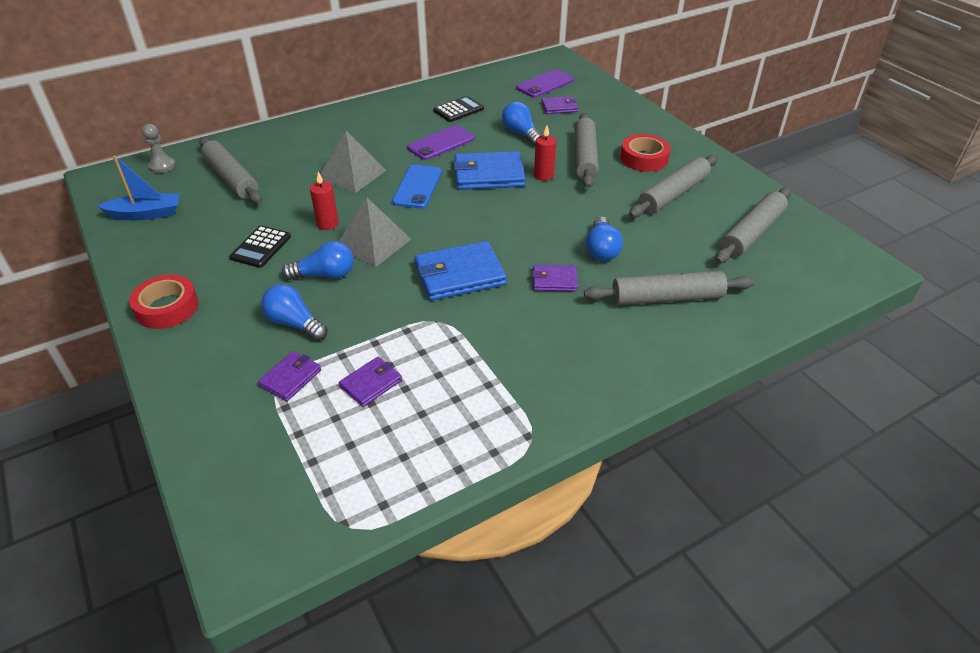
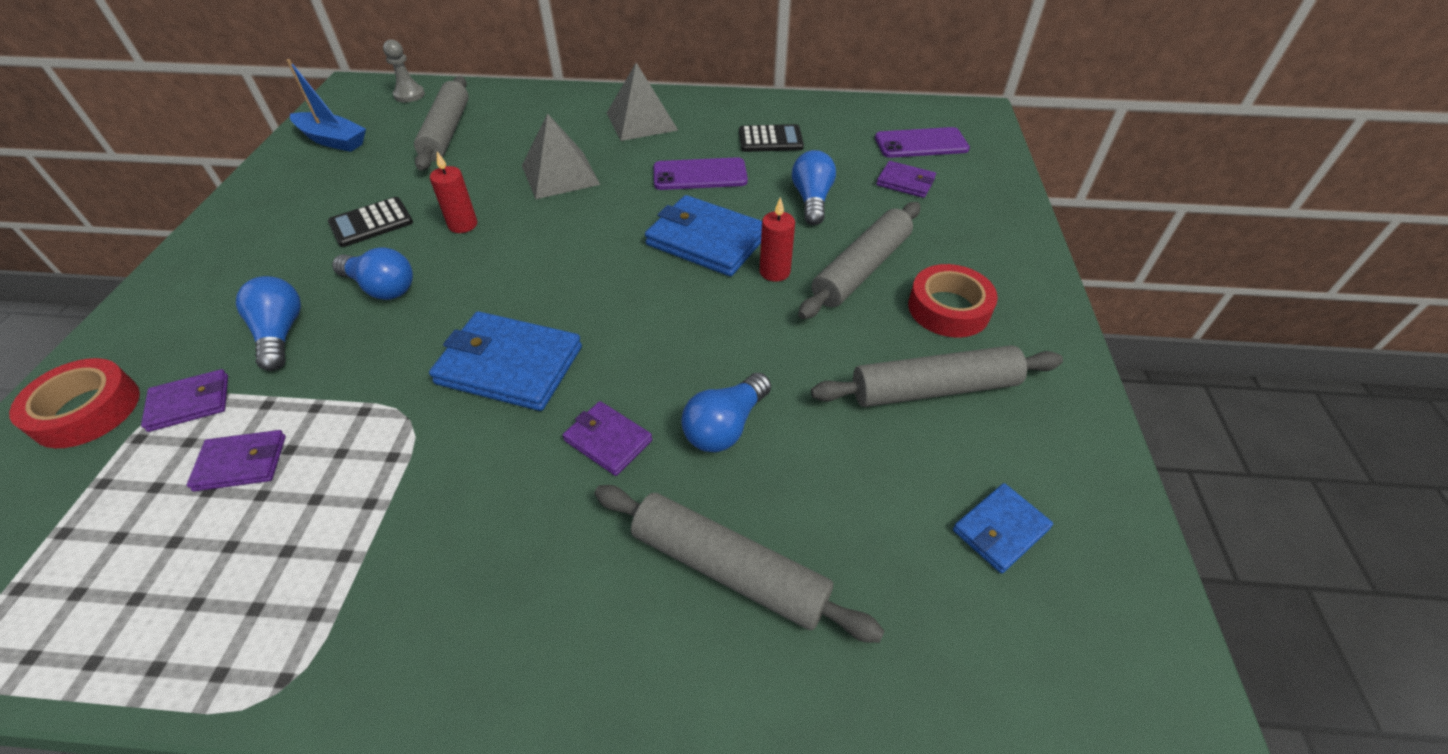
camera: 35 degrees right, 5 degrees up
(167, 307) = (214, 251): red tape -> red tape (87, 410)
(373, 243) = (475, 271): grey pyramid -> grey pyramid (641, 121)
(417, 187) = (607, 220): blue phone -> none
(752, 233) = (1000, 530): grey rolling pin -> blue wallet

